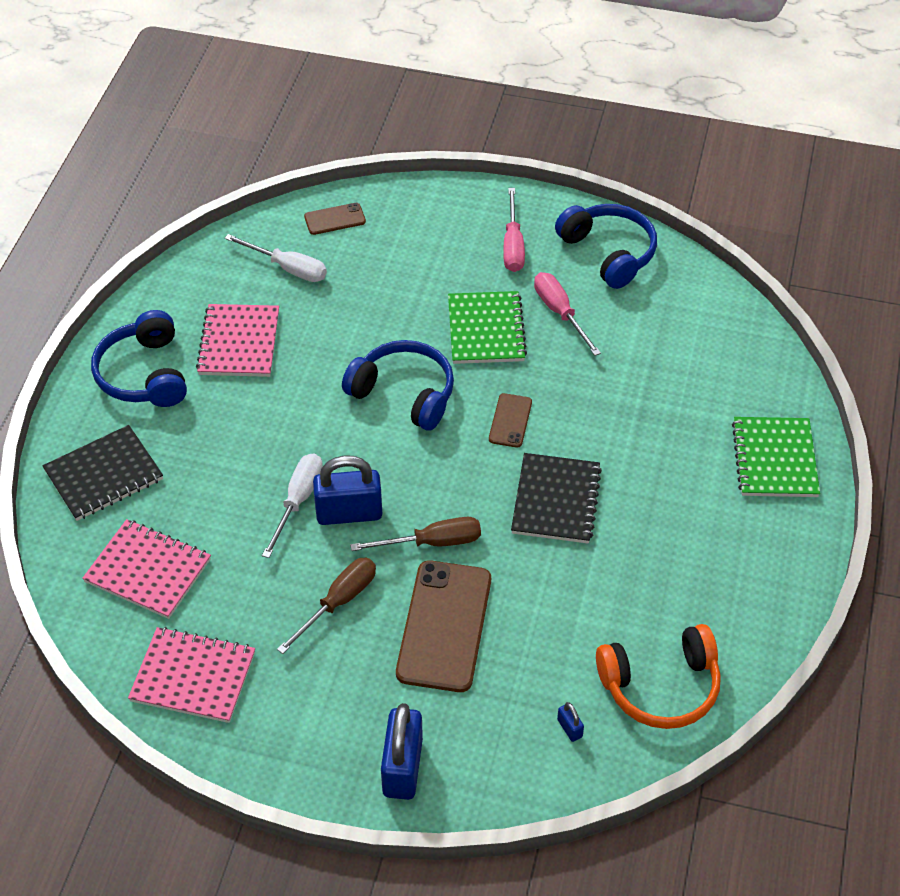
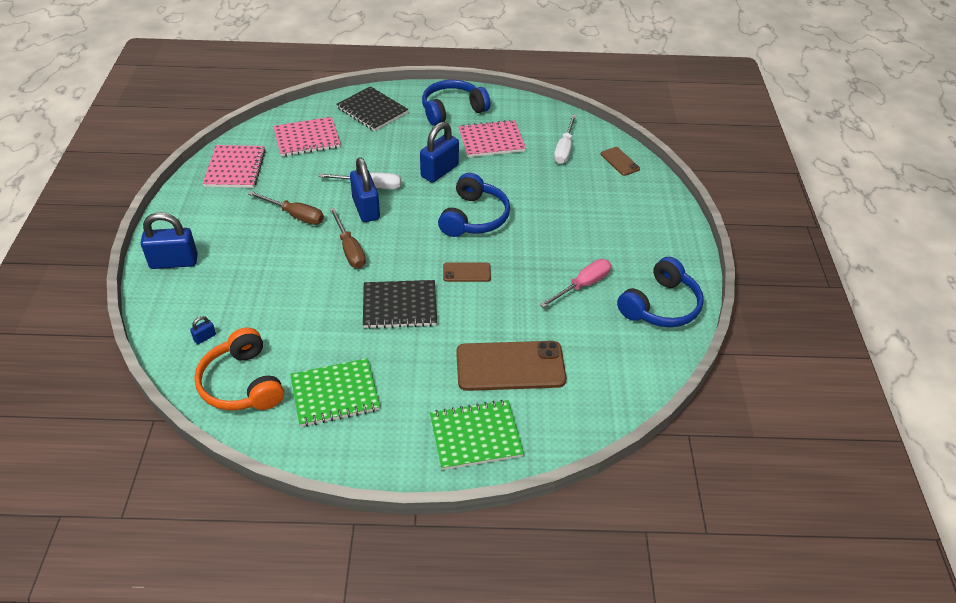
camera: 75 degrees right, 5 degrees down
(148, 571) = (307, 138): pink notebook -> pink notebook turned 60 degrees clockwise
(290, 414) = (439, 171): none -> blue padlock
(444, 626) = (282, 265): brown phone -> brown phone (510, 366)
(486, 330) = (548, 248): green notebook -> green notebook (335, 394)
(513, 245) = (640, 251): pink screwdriver -> none

